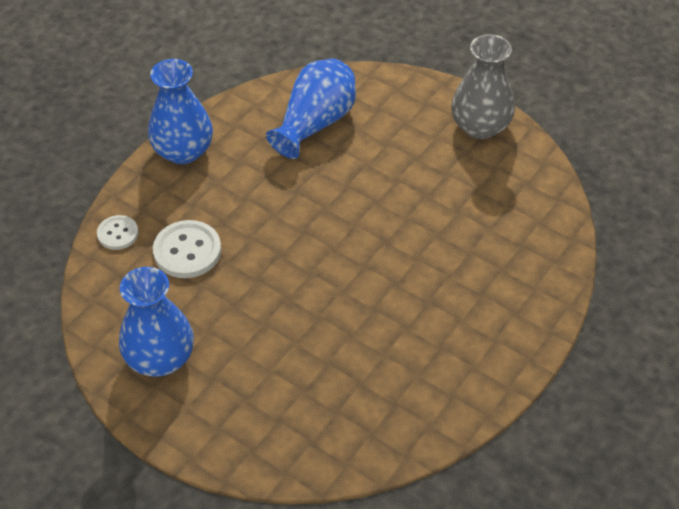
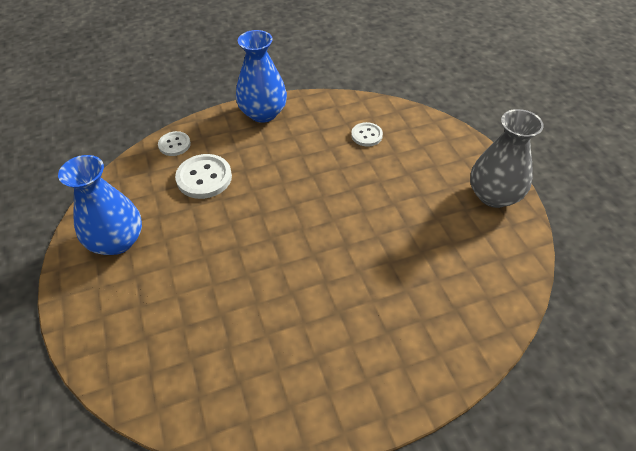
camera: 35 degrees right, 0 degrees up
(315, 123) = (366, 135): blue vase -> white button

